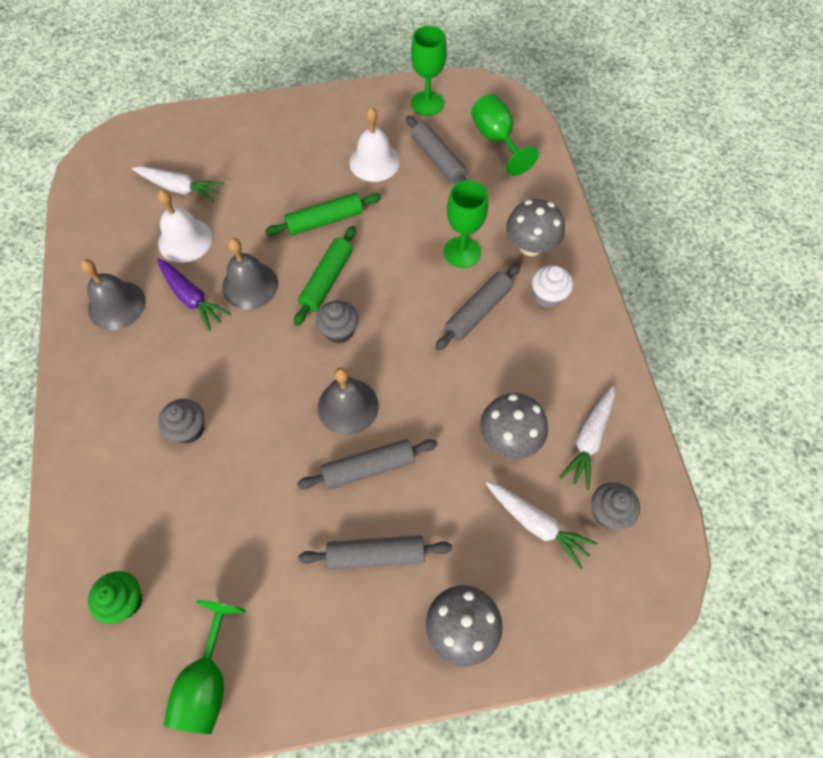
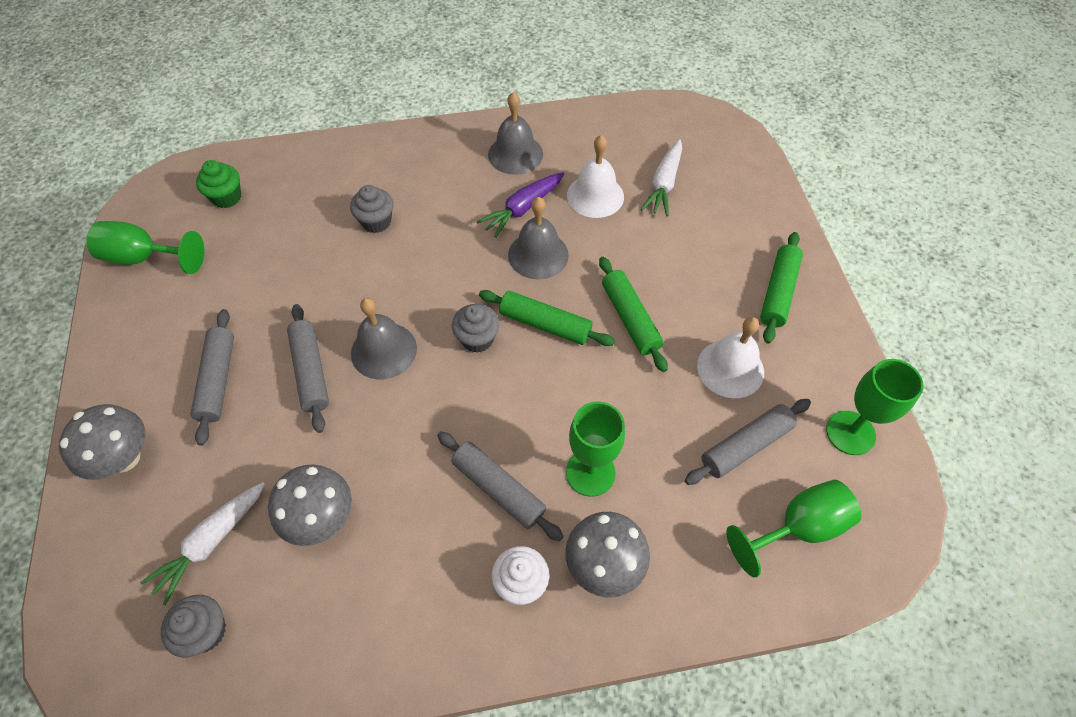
camera: 90 degrees right, 5 degrees down
(306, 126) = (778, 292): none -> green rolling pin
(589, 440) = (303, 617): white carrot -> none

